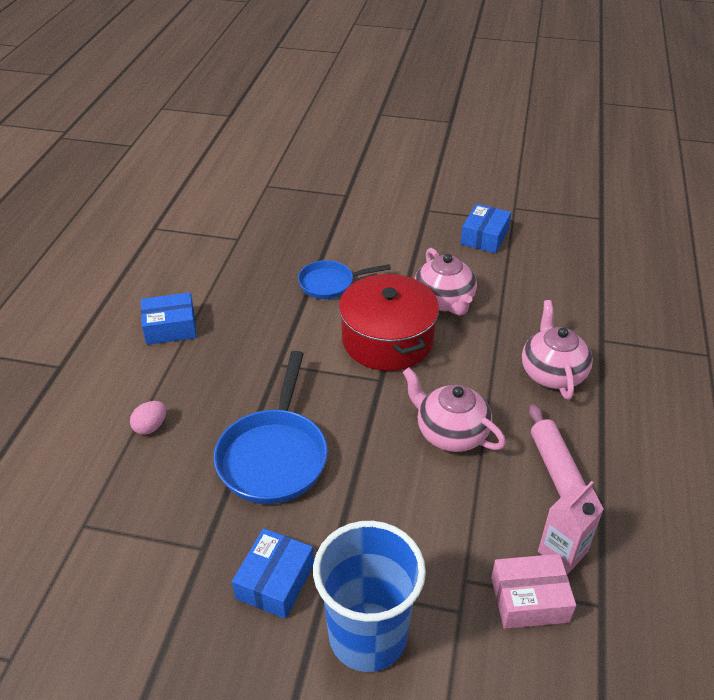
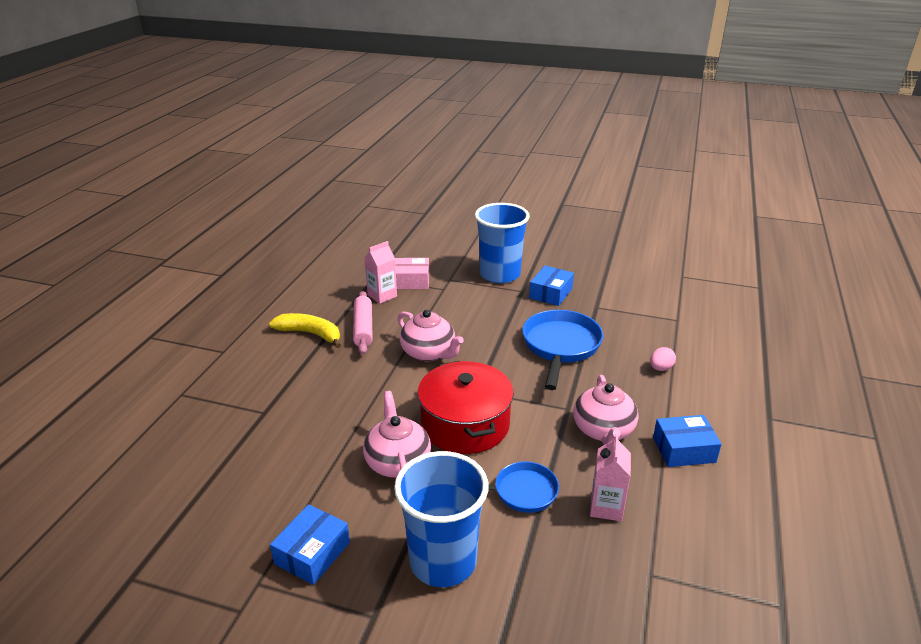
camera: 175 degrees left, 10 degrees down
(259, 277) = (606, 507): none -> pink carton
(387, 238) = (443, 561): none -> blue cup
(552, 373) = (327, 388): pink teapot -> pink teapot (603, 430)
(625, 456) = (310, 334): none -> yellow banana

